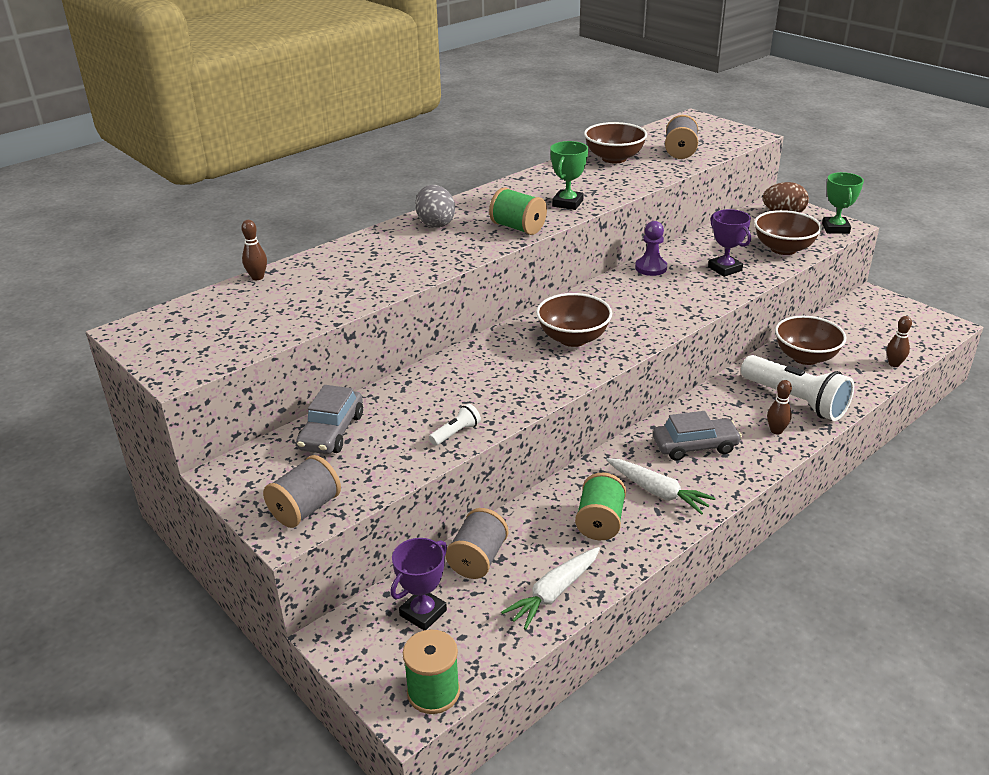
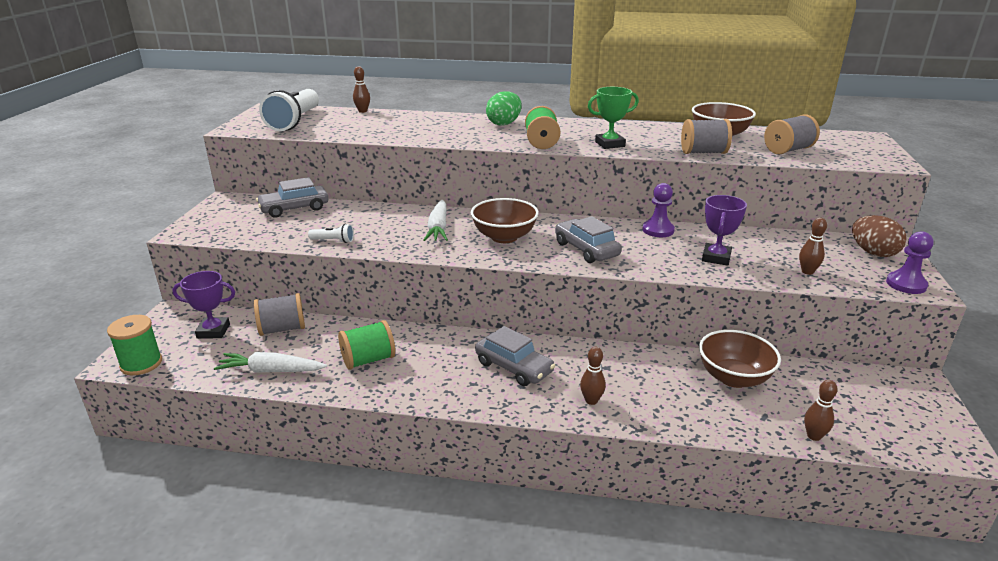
camera: 50 degrees right, 5 degrees down
(305, 509) = (209, 229): grey spool -> grey spool (703, 152)
(435, 223) = (504, 123): grey egg -> green egg
(646, 312) = (586, 249): none -> grey car
(658, 492) = (432, 371): white carrot -> white carrot (438, 228)
(783, 249) = (807, 271): brown bowl -> brown bowling pin
(795, 401) = (653, 395): white flashlight -> white flashlight (295, 122)
(835, 228) = (906, 284): green trophy -> purple pawn

